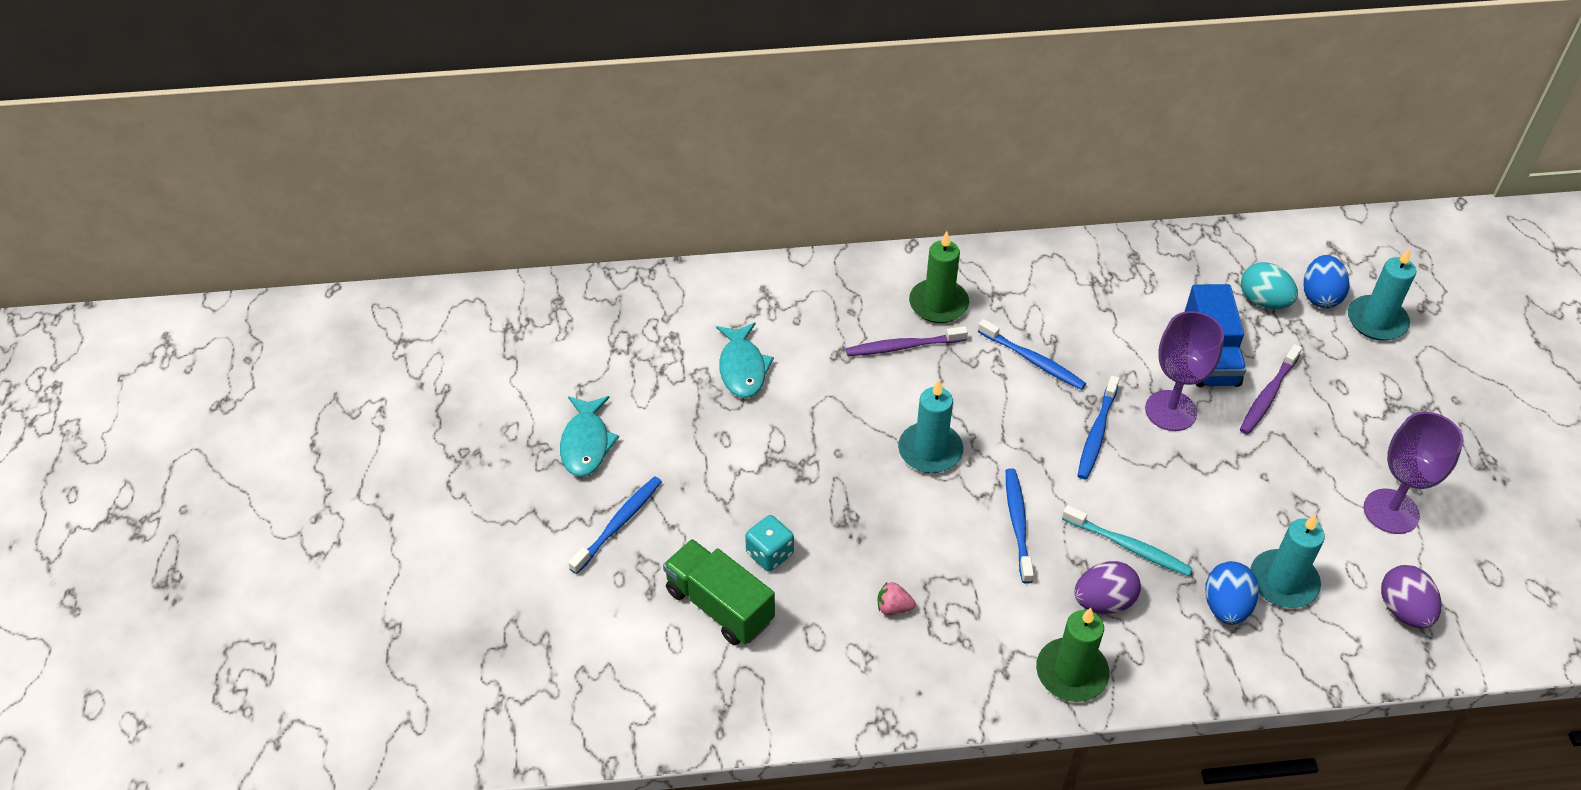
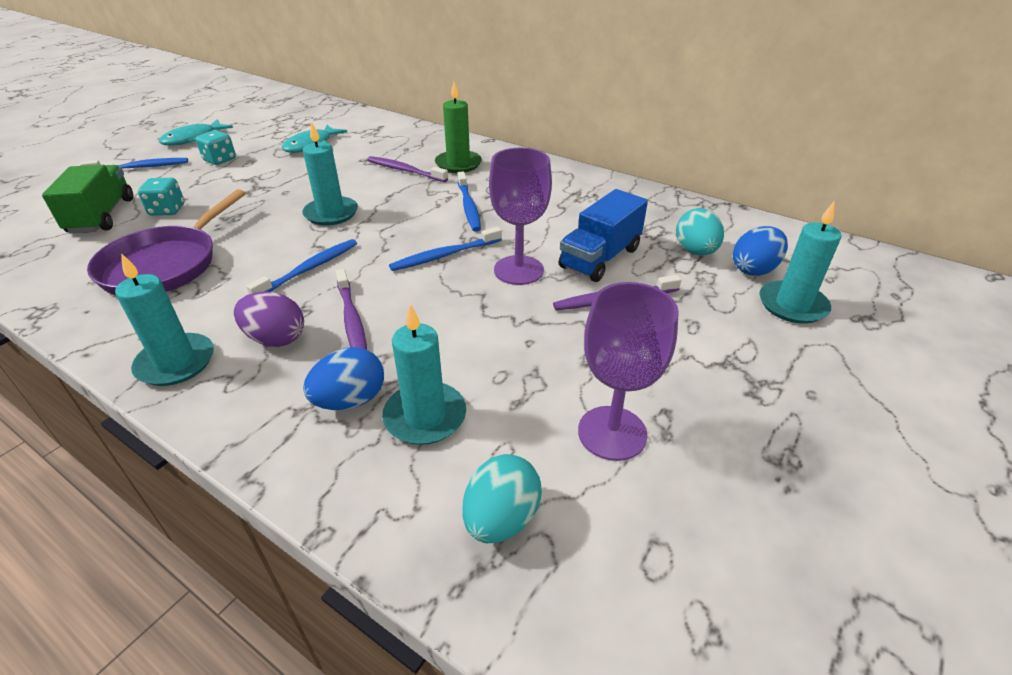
camera: 40 degrees right, 10 degrees down
(685, 455) = (220, 160): none -> turquoise dice
(893, 607) = (165, 265): pink strawberry -> purple pan
(1071, 672) = (176, 363): green candle -> turquoise candle
(1129, 547) = (352, 321): turquoise toothbrush -> purple toothbrush
(1403, 610) = (501, 518): purple egg -> turquoise egg

